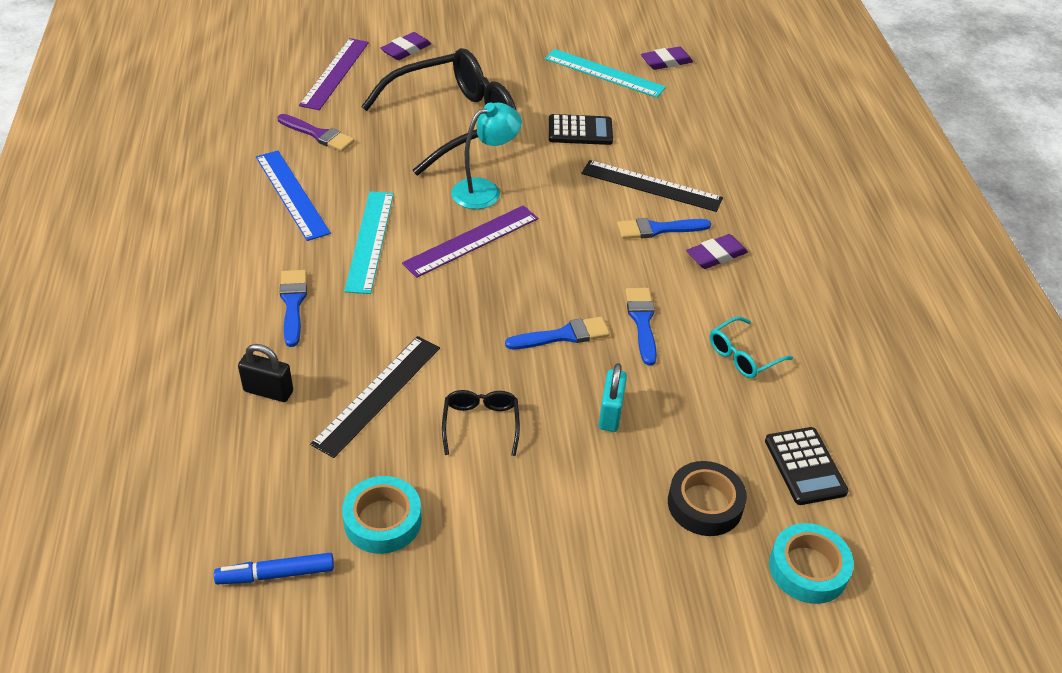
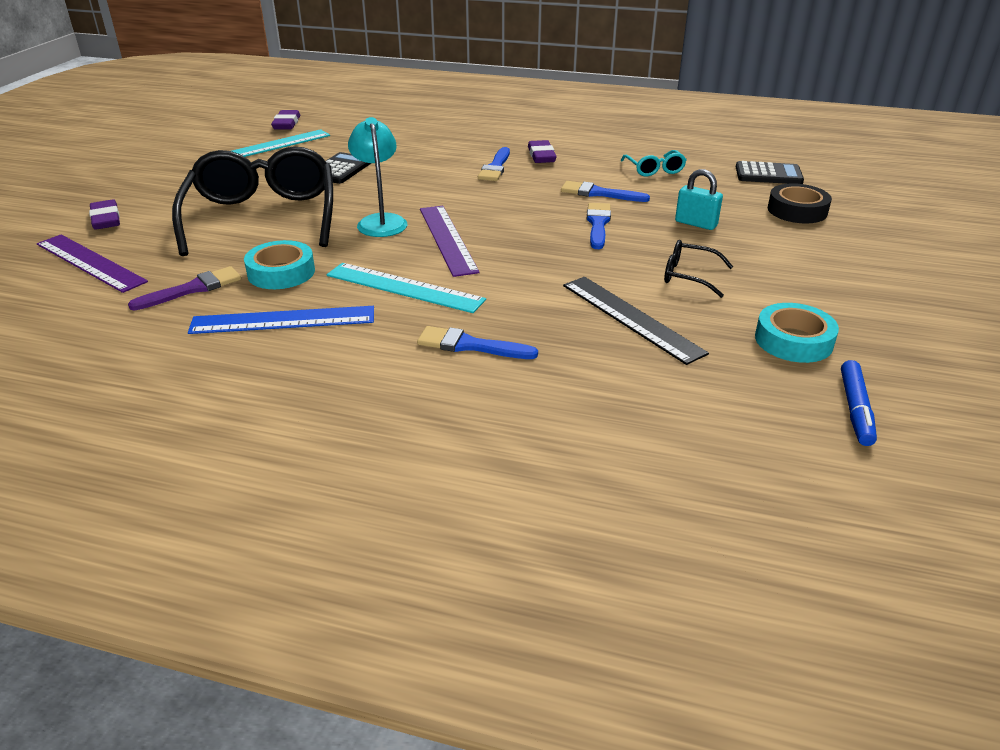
camera: 65 degrees left, 10 degrees down
(268, 391) = (598, 379): black padlock -> none
(651, 186) = (440, 159): black ruler -> none
(808, 568) = (859, 193): turquoise tape -> turquoise tape (281, 272)

